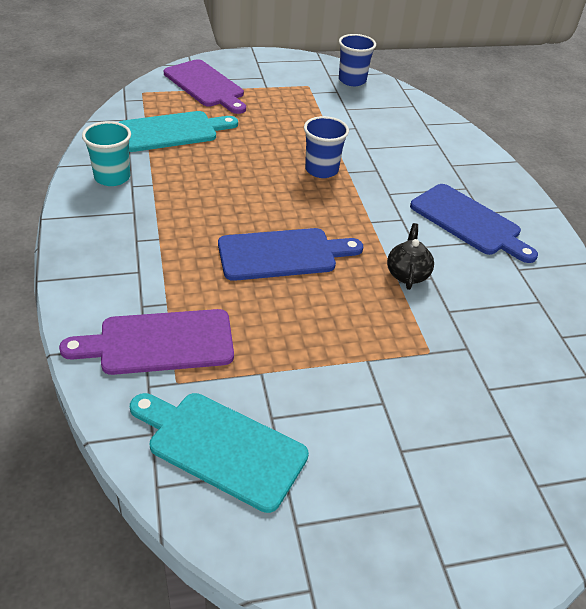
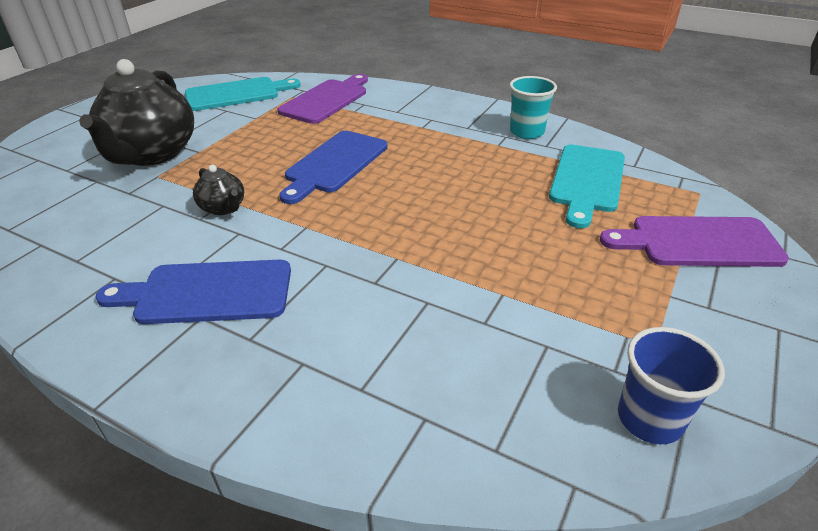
camera: 135 degrees right, 5 degrees down
(321, 170) = (420, 240): blue cup -> none
(413, 392) = (152, 154): none -> black teapot

